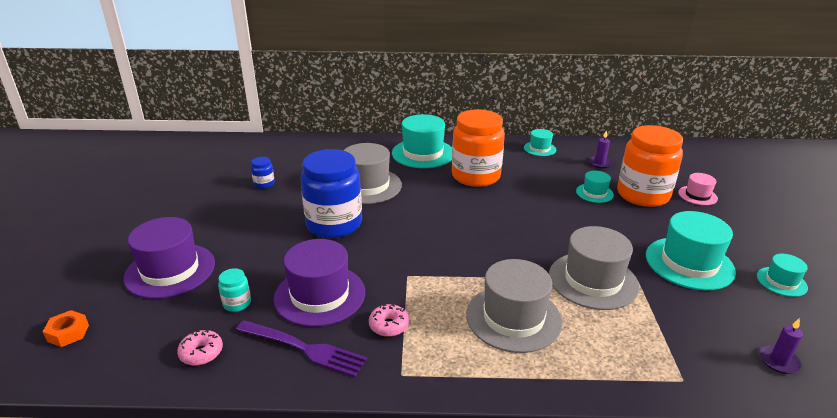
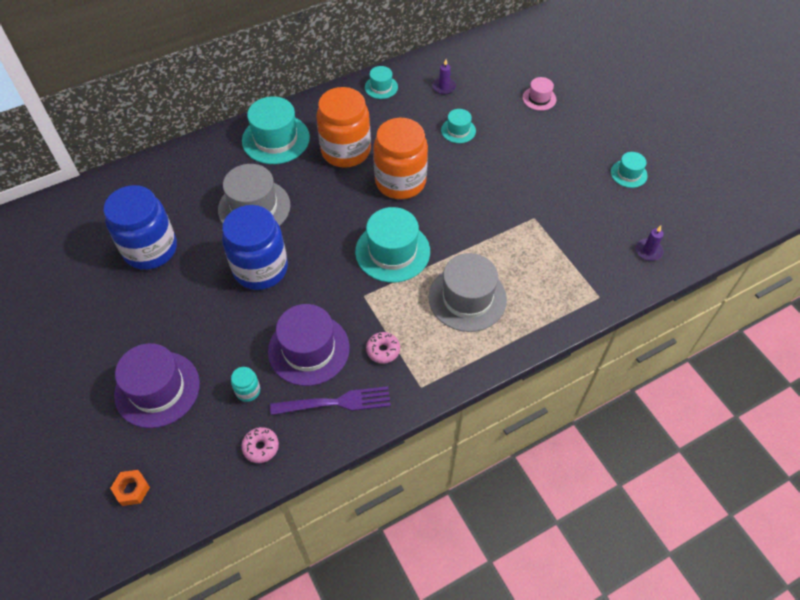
camera: 30 degrees left, 25 degrees up
(264, 184) = (150, 249): blue jar -> blue jar, size x2.44
(593, 280) = (504, 233): grey hat -> none
(643, 195) = (497, 116): orange jar -> orange jar (400, 181)
(689, 263) = (562, 183): turquoise hat -> turquoise hat (392, 251)

